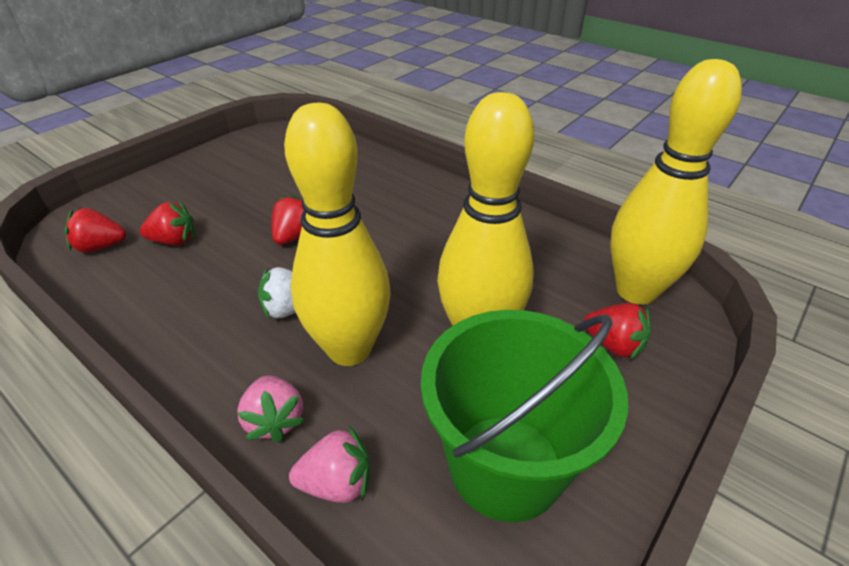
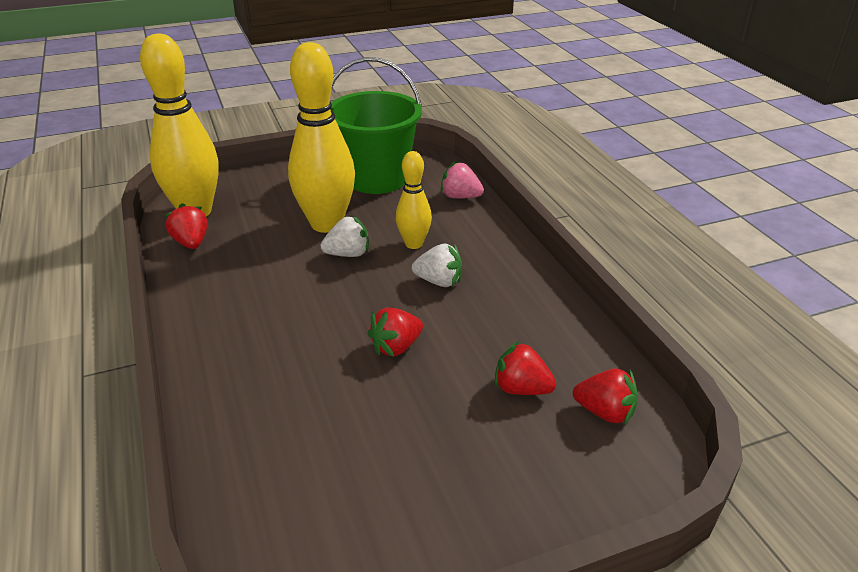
camera: 150 degrees left, 5 degrees down
(275, 420) = (480, 226): pink strawberry -> none
(349, 349) = (414, 244): yellow bowling pin -> yellow bowling pin, size x0.54
(413, 304) = (348, 254): none -> white strawberry
(613, 345) = (257, 196): red strawberry -> red strawberry (191, 243)

